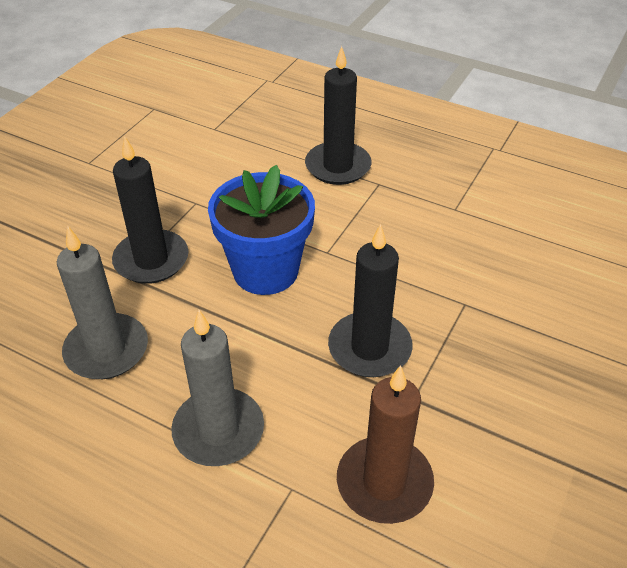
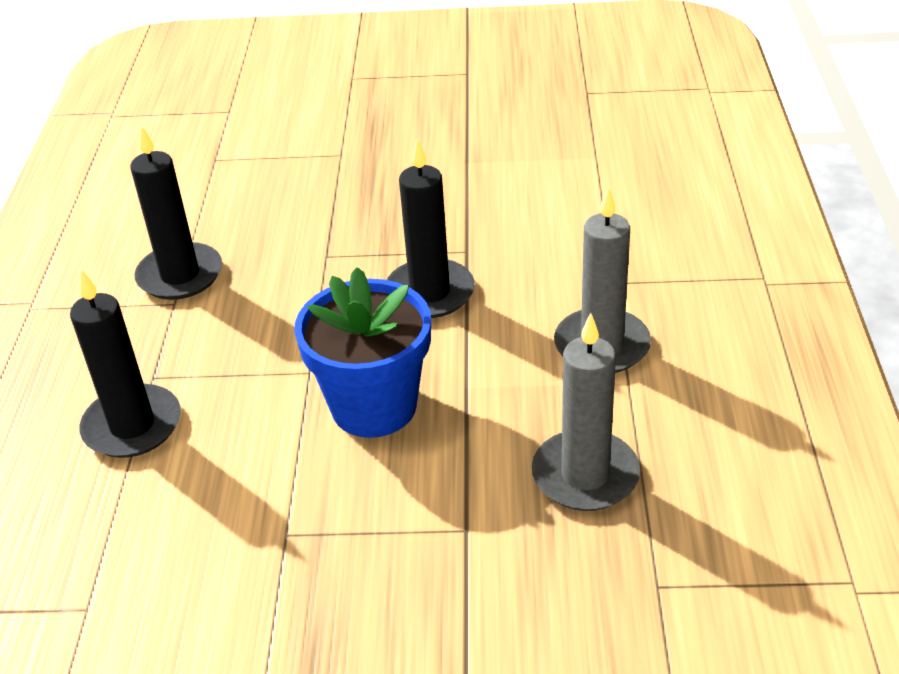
camera: 115 degrees left, 5 degrees down
(151, 260) = (425, 517): black candle -> black candle (180, 275)
(384, 482) = (563, 239): brown candle -> none

